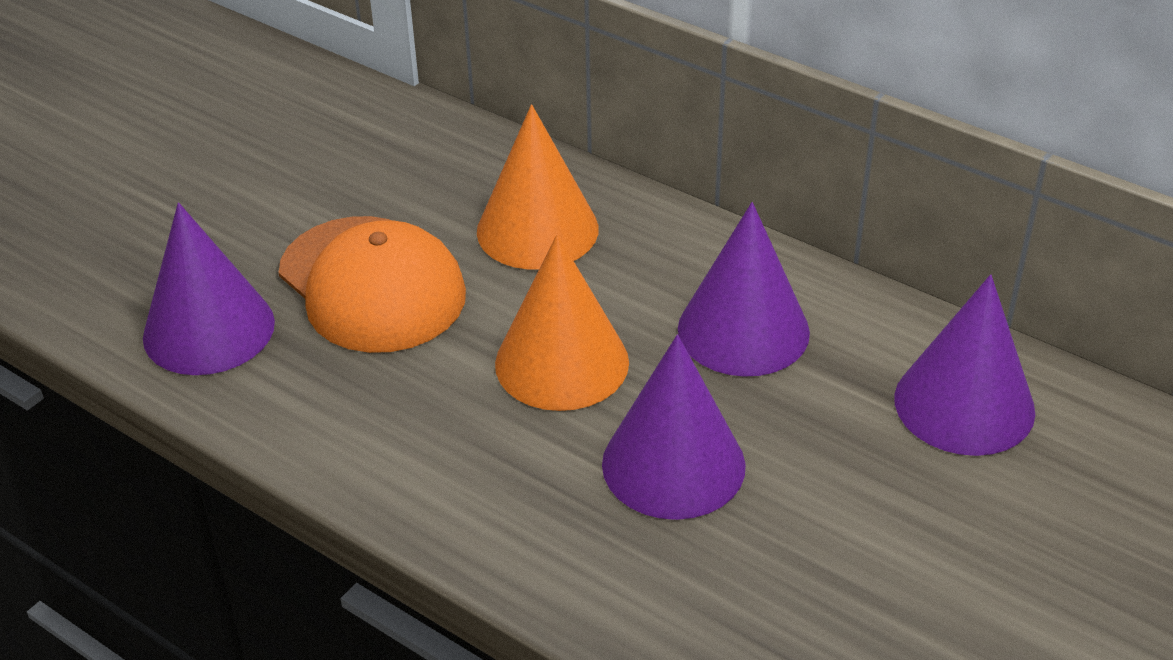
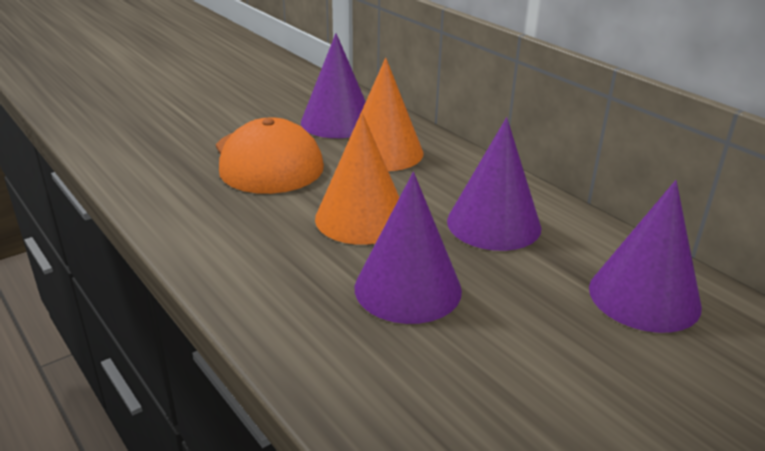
camera: 15 degrees right, 10 degrees down
(209, 329) = (158, 164): purple cone -> purple cone (337, 122)

